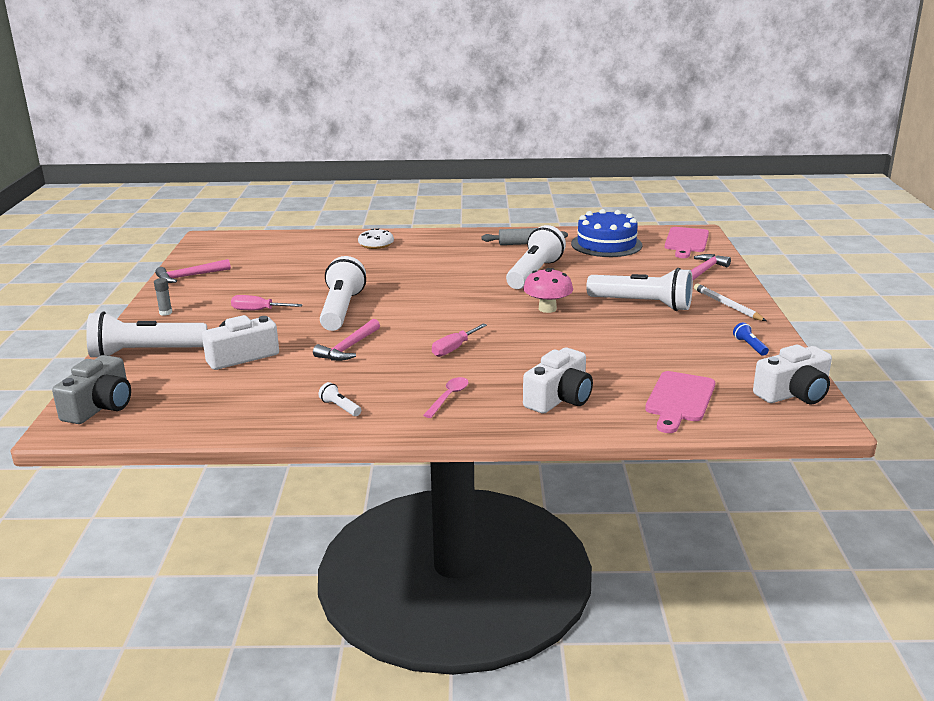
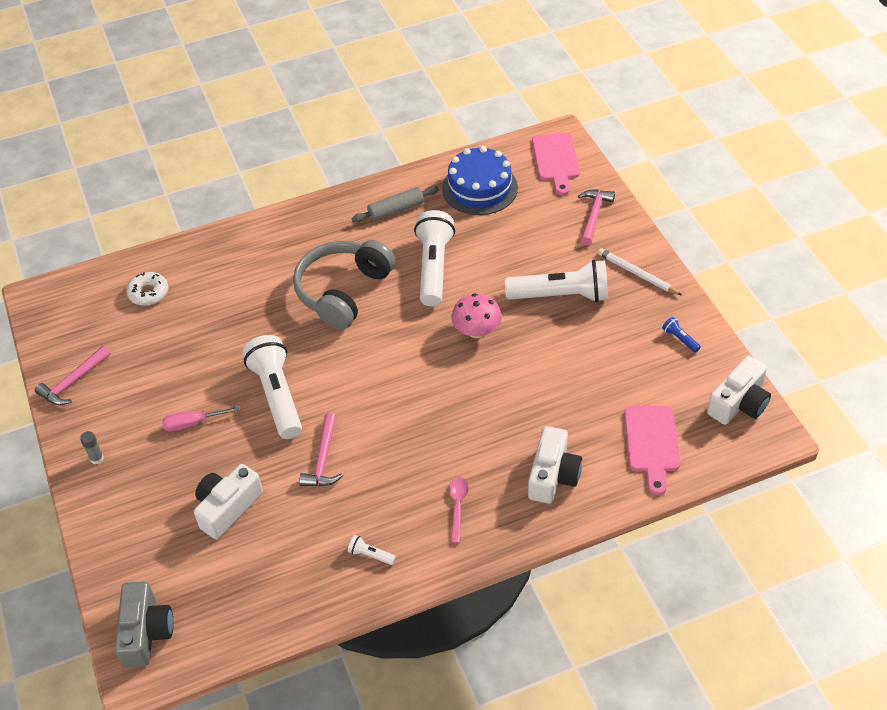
camera: 20 degrees left, 25 degrees up
(145, 353) = (126, 534): white flashlight -> none
(376, 244) = (239, 256): white donut -> white donut (148, 293)
(445, 272) = (343, 291): none -> grey headphones
(454, 348) = (423, 428): pink screwdriver -> none

